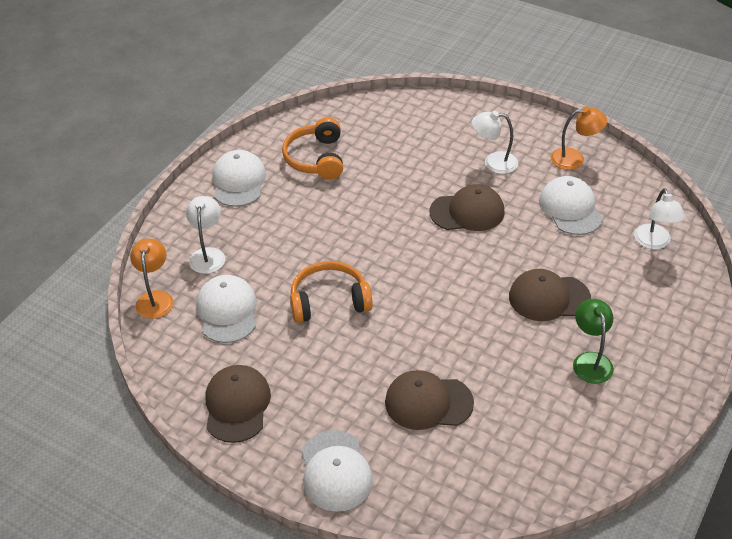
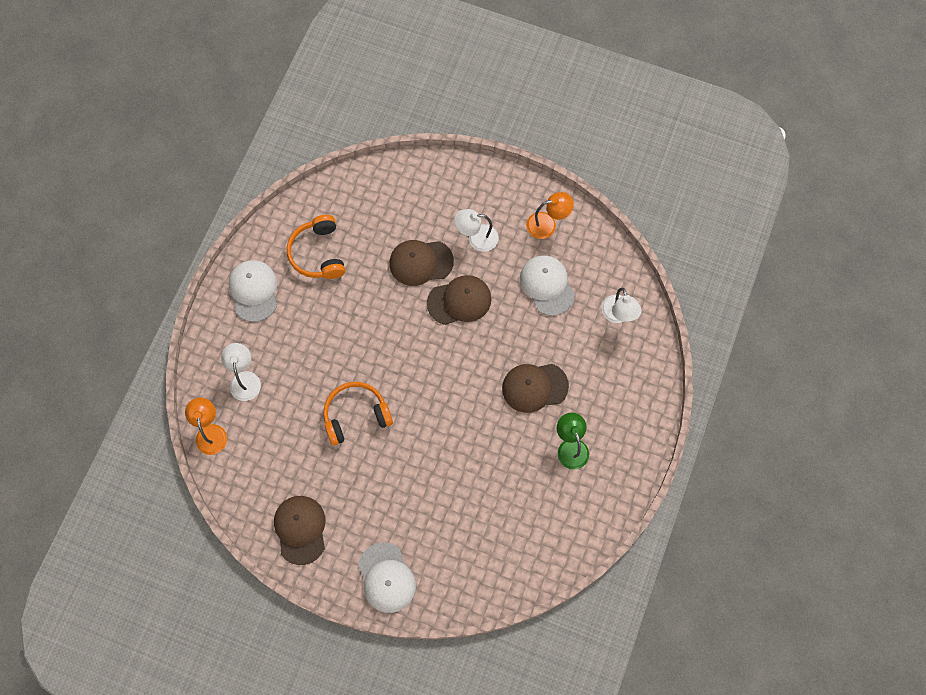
camera: 10 degrees left, 25 degrees up
(227, 311) = (273, 438): white cap -> none
(428, 402) = (448, 505): brown cap -> brown cap (421, 262)

